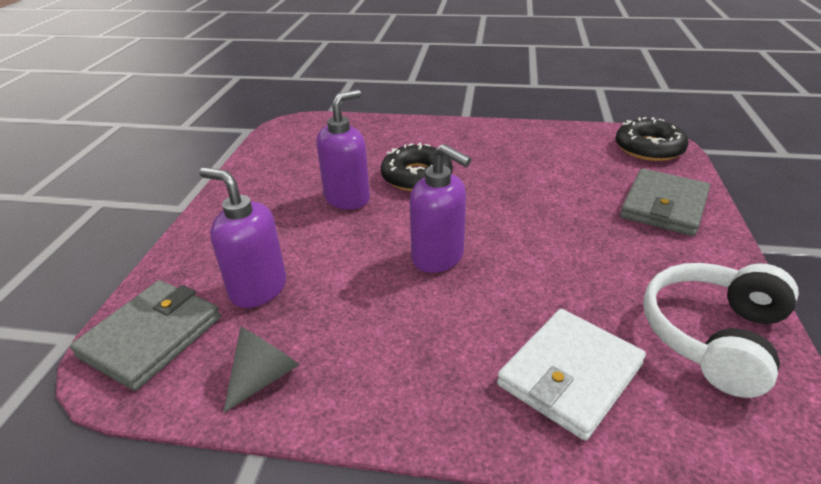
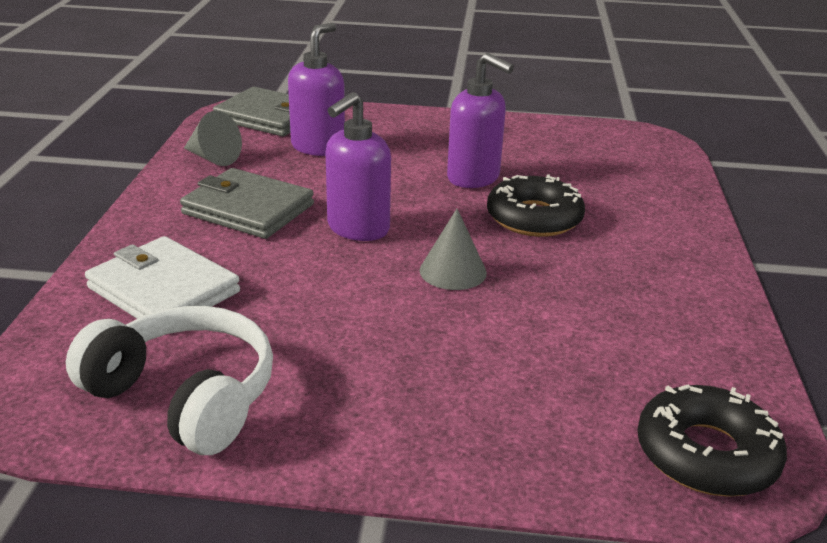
camera: 85 degrees right, 5 degrees down
(499, 212) = (453, 271): none -> grey cone
(664, 206) = (484, 424): grey wallet -> grey wallet (248, 209)

